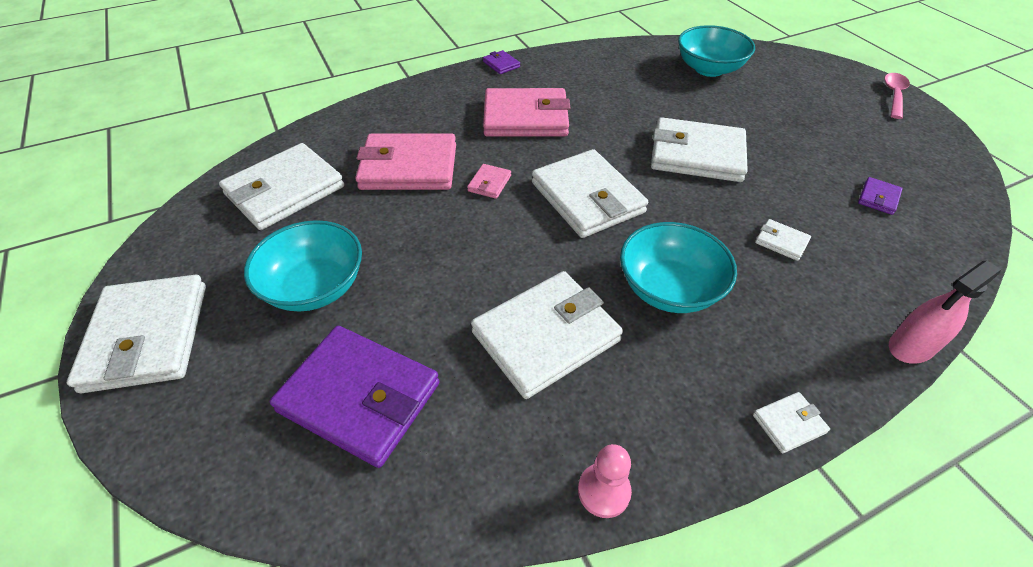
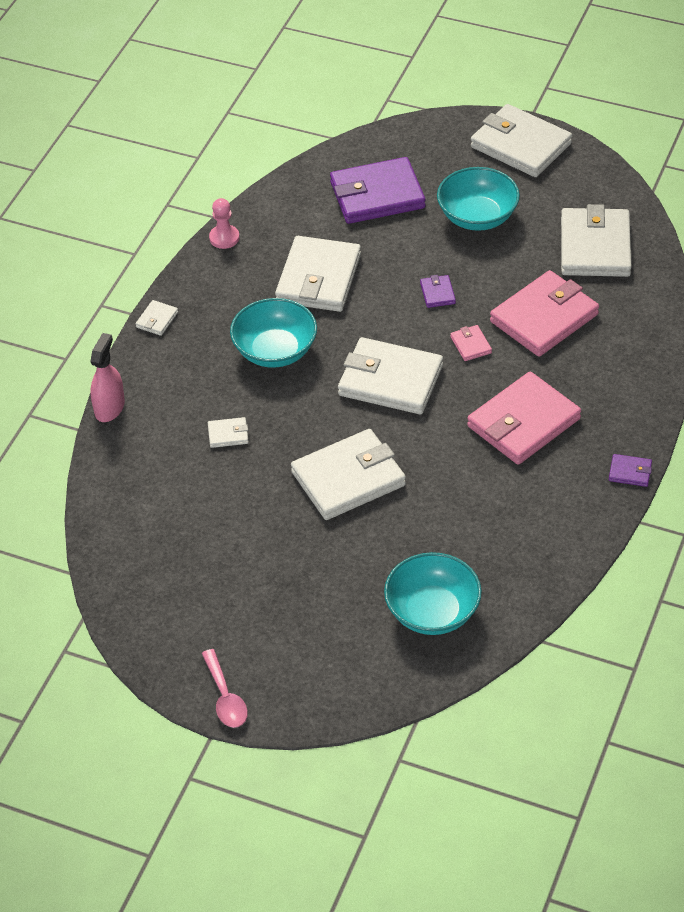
camera: 140 degrees right, 0 degrees up
(878, 198) = (179, 527): purple wallet -> purple wallet (437, 293)

